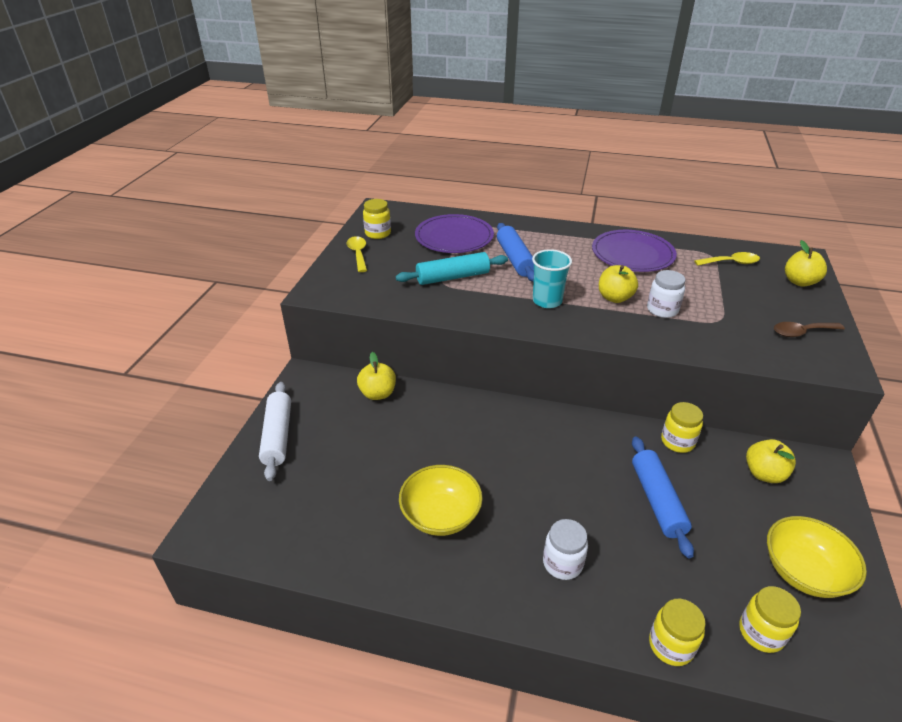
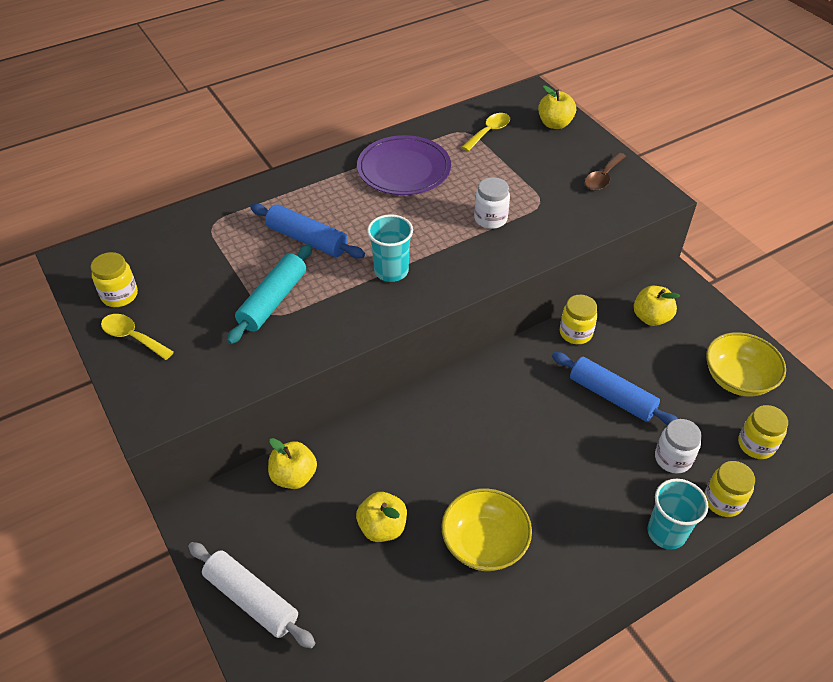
camera: 45 degrees left, 10 degrees up
(454, 237) = (213, 249): purple plate -> none
(562, 563) = (606, 502): white jar -> white jar (673, 458)
(587, 623) = (666, 532): none -> turquoise cup
(614, 298) = (441, 230): yellow apple -> yellow apple (382, 527)

